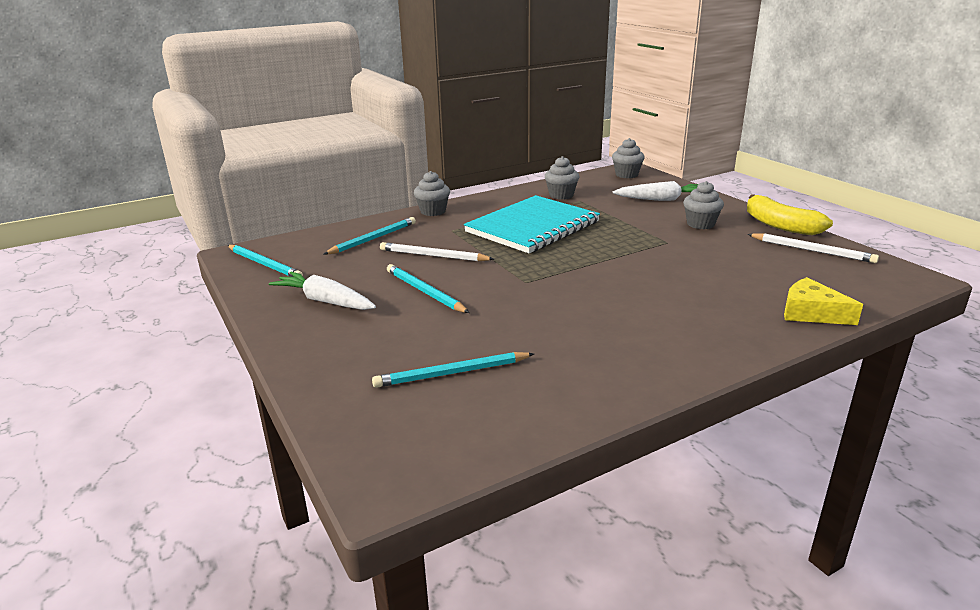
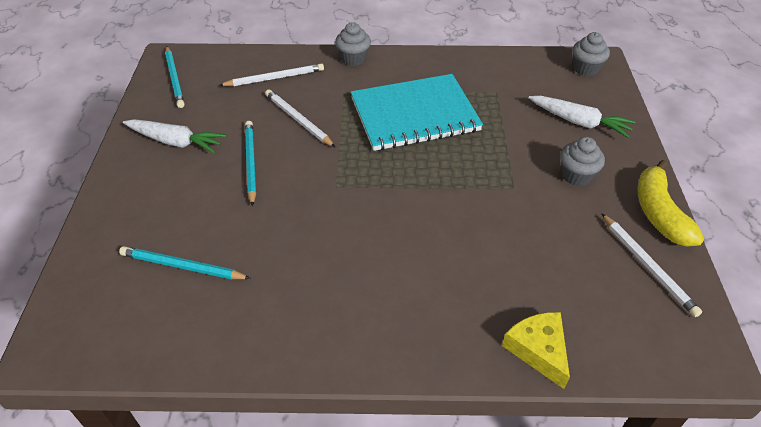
camera: 30 degrees right, 20 degrees up
(325, 301) = (175, 142): white carrot -> white carrot turned 135 degrees clockwise
(373, 239) = (274, 78): turquoise pencil -> white pencil
(561, 195) = (487, 78): grey cupcake -> none

